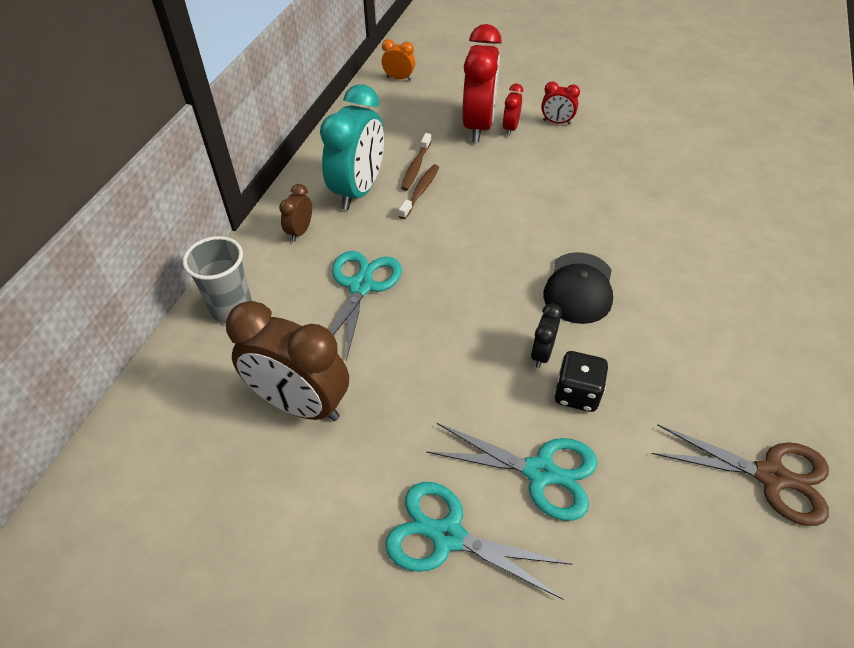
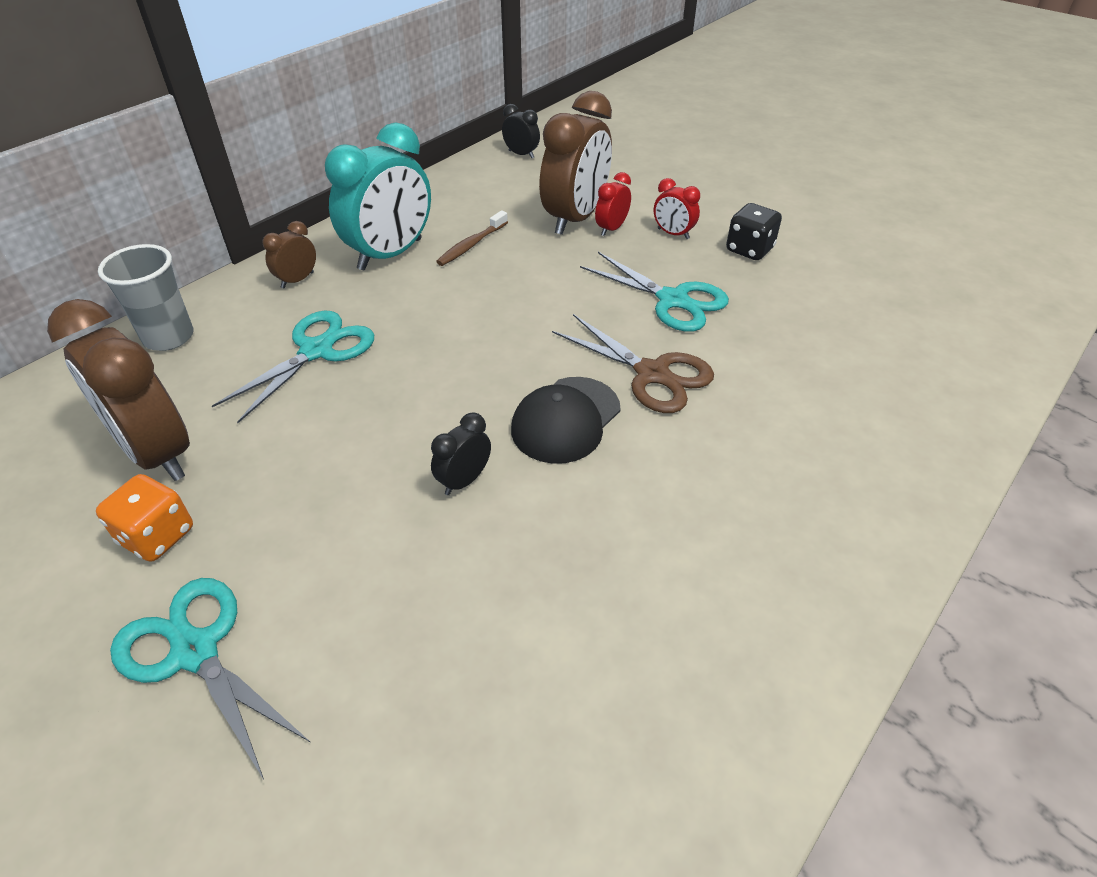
camera: 20 degrees right, 5 degrees down
(353, 466) = (157, 536): none -> orange dice
(399, 78) = (521, 154): orange clock -> black clock
(420, 191) = (457, 270): brown toothbrush -> none
(478, 126) = (575, 219): red clock -> brown clock
(540, 472) = (358, 617): turquoise scissors -> turquoise scissors (673, 300)
(577, 393) = (472, 540): black dice -> black dice (749, 249)
(771, 476) = (659, 731): brown scissors -> brown scissors (652, 374)

